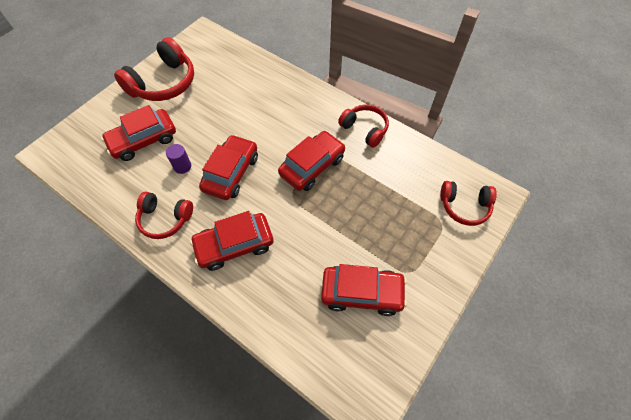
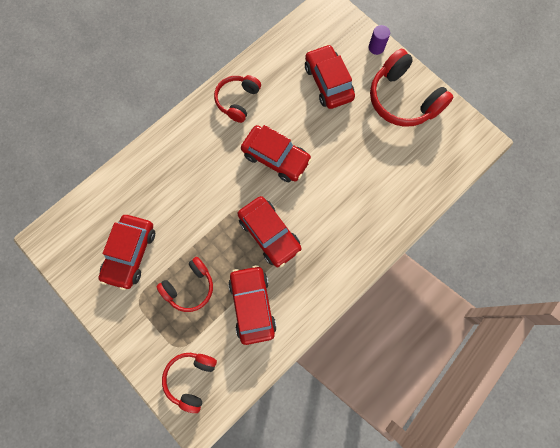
camera: 100 degrees right, 15 degrees up
(182, 166) = (291, 115): purple cylinder -> purple cylinder (376, 47)
(234, 245) = (200, 155): red car -> red car (252, 305)
(365, 129) = (308, 298): red headphones -> red headphones (190, 287)

